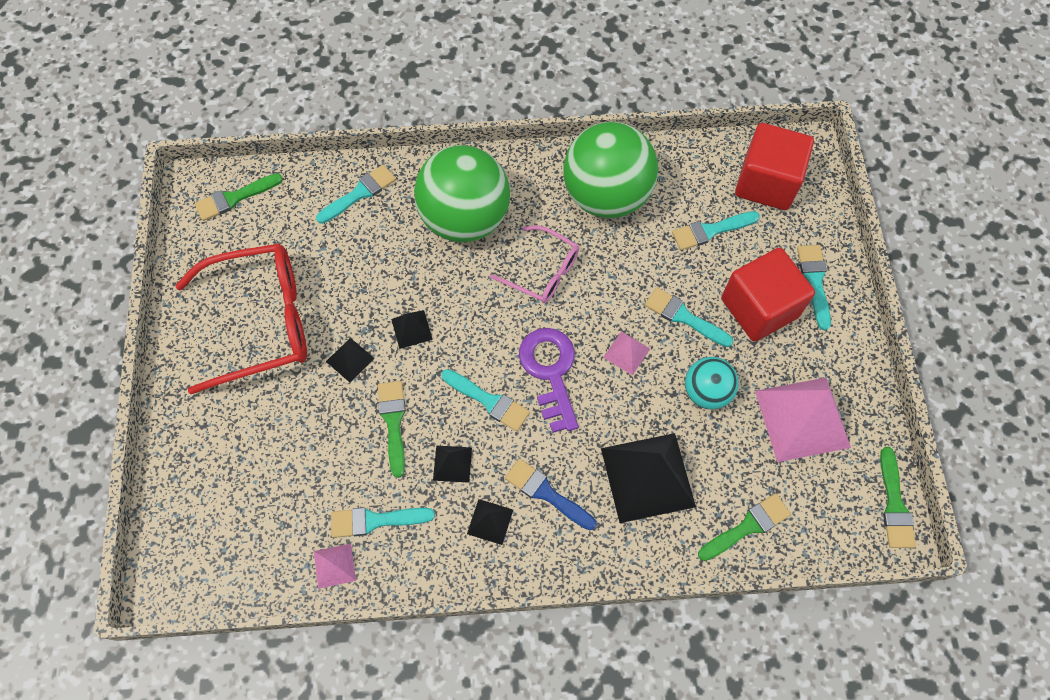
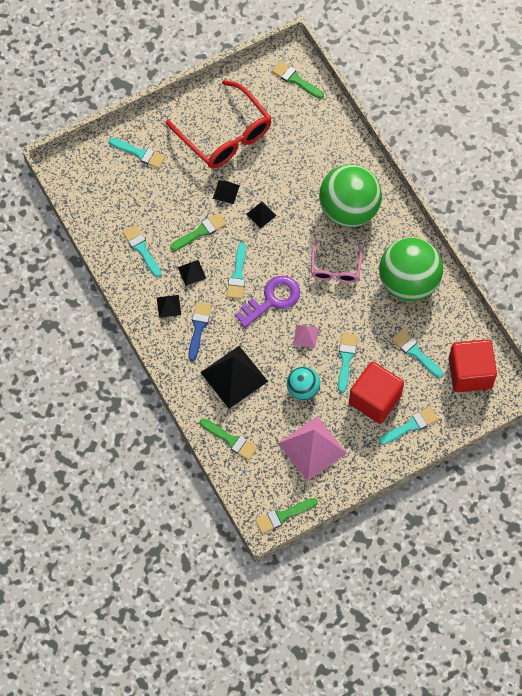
camera: 65 degrees right, 0 degrees up
(334, 565) = (108, 241): pink pyramid -> none
(359, 193) = (334, 144): turquoise brush -> turquoise brush (139, 153)

